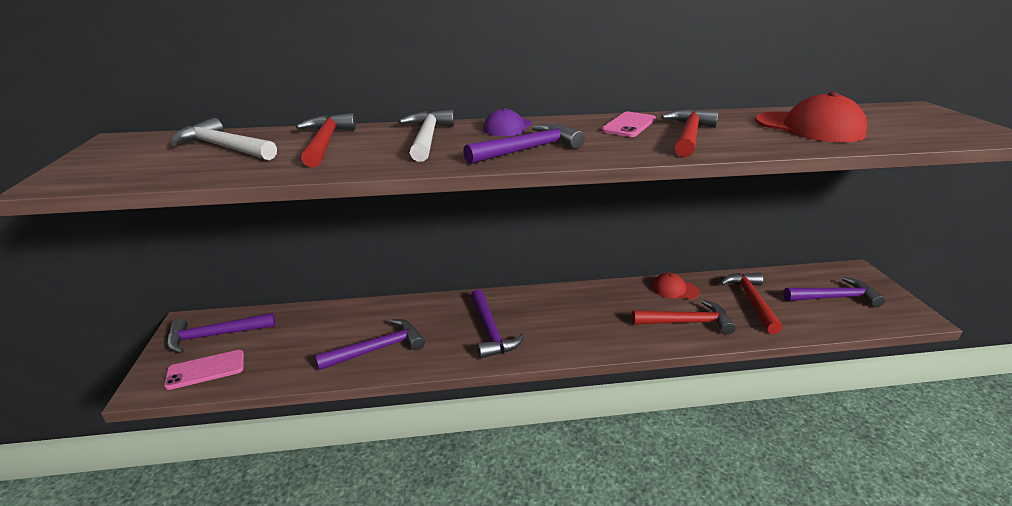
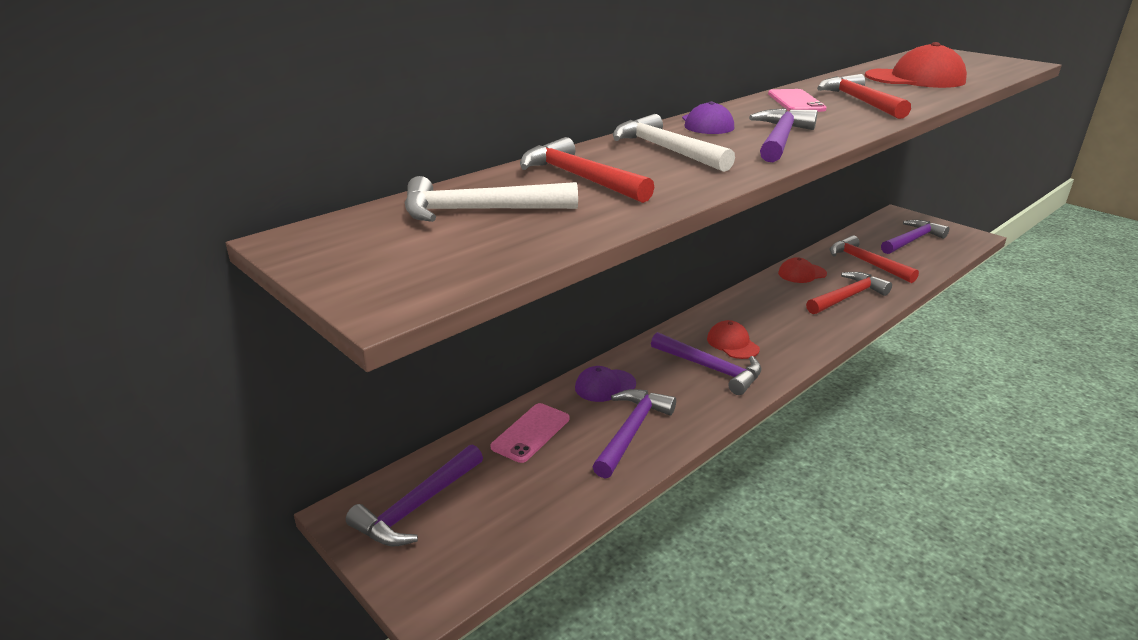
camera: 35 degrees left, 0 degrees up
(206, 370) = (472, 543): pink phone -> pink phone (531, 433)
(407, 312) = (605, 386): none -> purple cap
(534, 320) = (732, 343): none -> red cap

